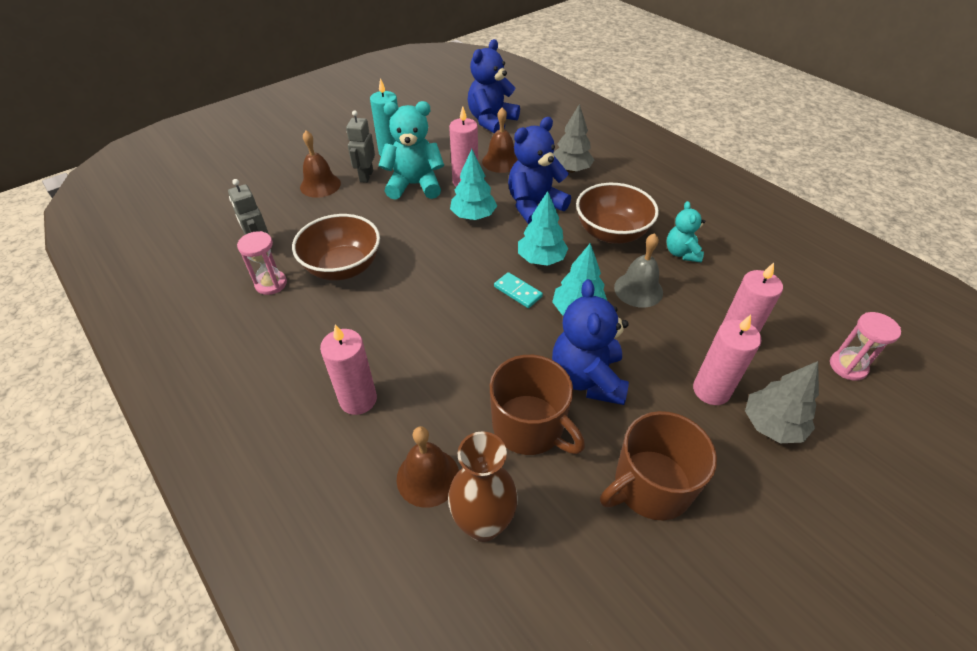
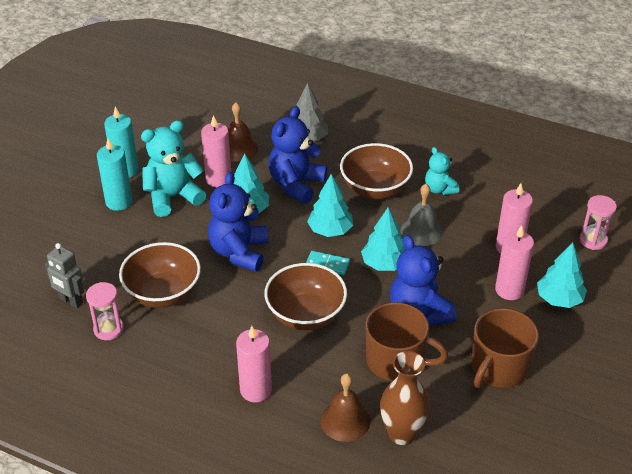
camera: 25 degrees left, 5 degrees down
(320, 185) = (80, 224): brown bell -> none
(366, 176) = (119, 202): grey robot -> turquoise candle
(462, 336) = (306, 315): none -> brown bowl
(491, 121) = (202, 108): blue teddy bear -> blue teddy bear (239, 252)
(771, 425) = (559, 299): grey tree -> turquoise tree

